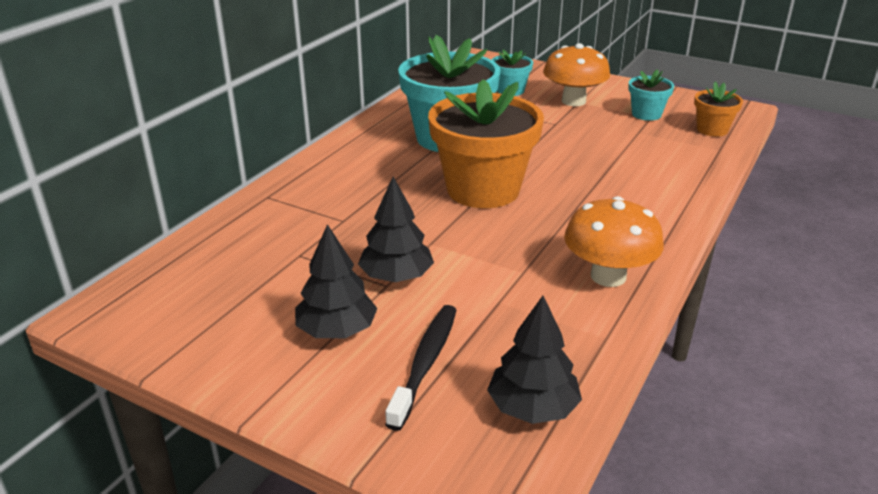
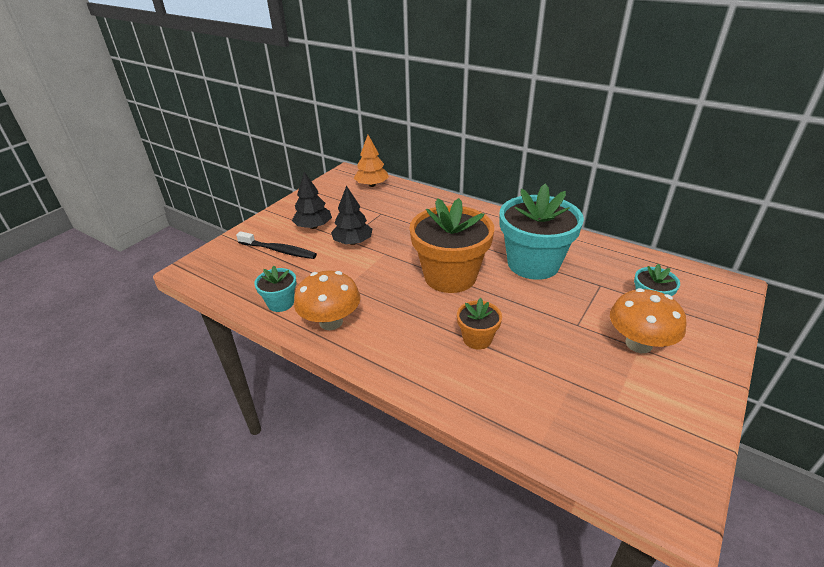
camera: 95 degrees right, 5 degrees up
(178, 273) = (372, 185): none -> orange tree
(533, 408) = (232, 280): black tree -> none
(646, 114) = (622, 398): turquoise flower pot -> turquoise flower pot (280, 303)
(712, 130) = (594, 452): orange flower pot -> orange flower pot (477, 339)

